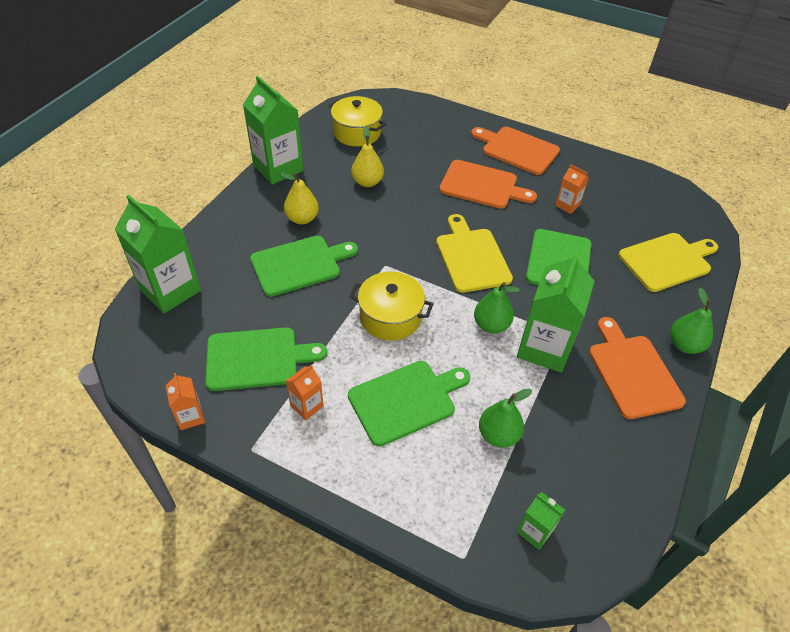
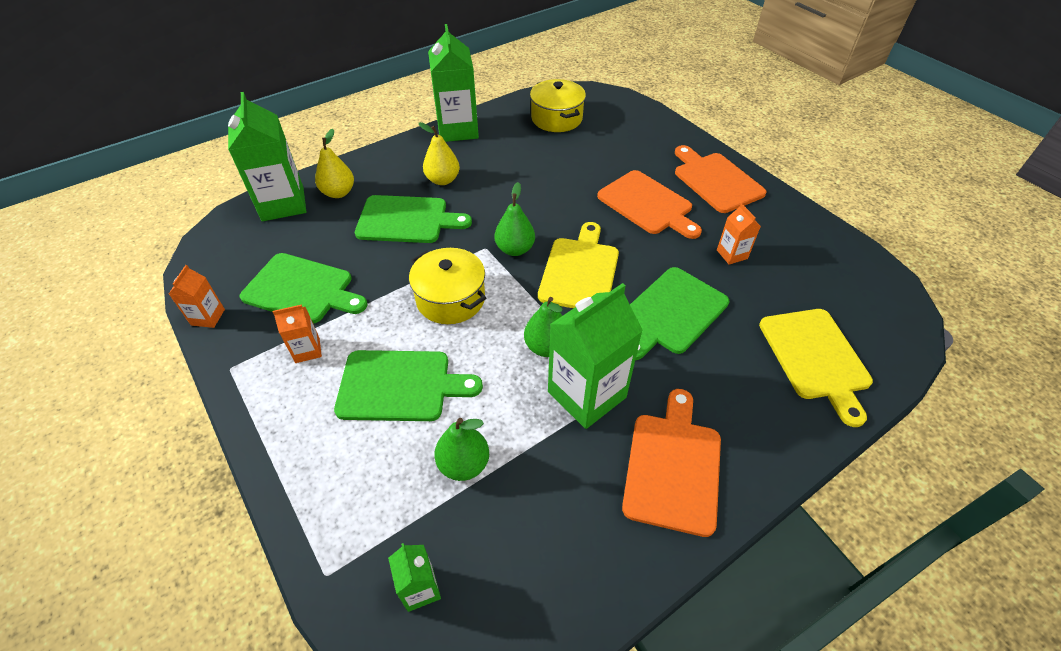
camera: 30 degrees right, 0 degrees up
(367, 182) = (530, 166): yellow pear -> yellow pear (338, 193)
(667, 261) = (816, 358): yellow cutting board -> yellow cutting board turned 75 degrees clockwise
(684, 345) = (766, 464): green pear -> green pear (515, 249)

